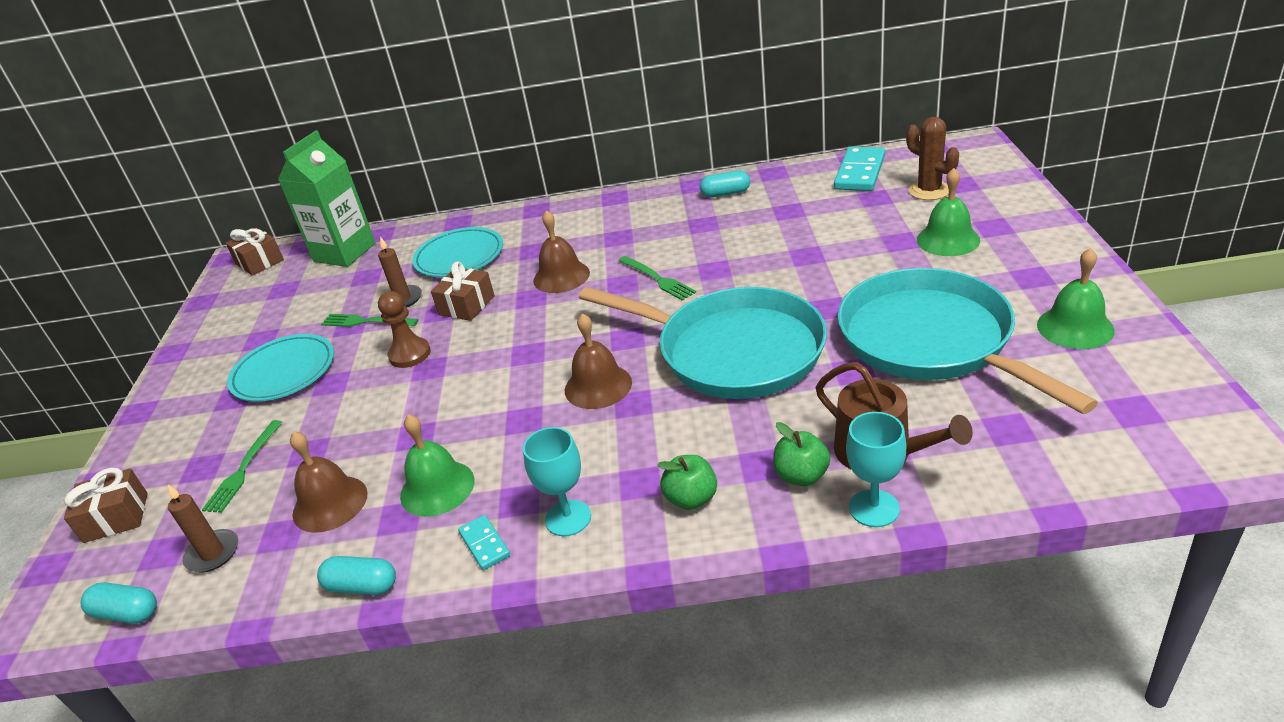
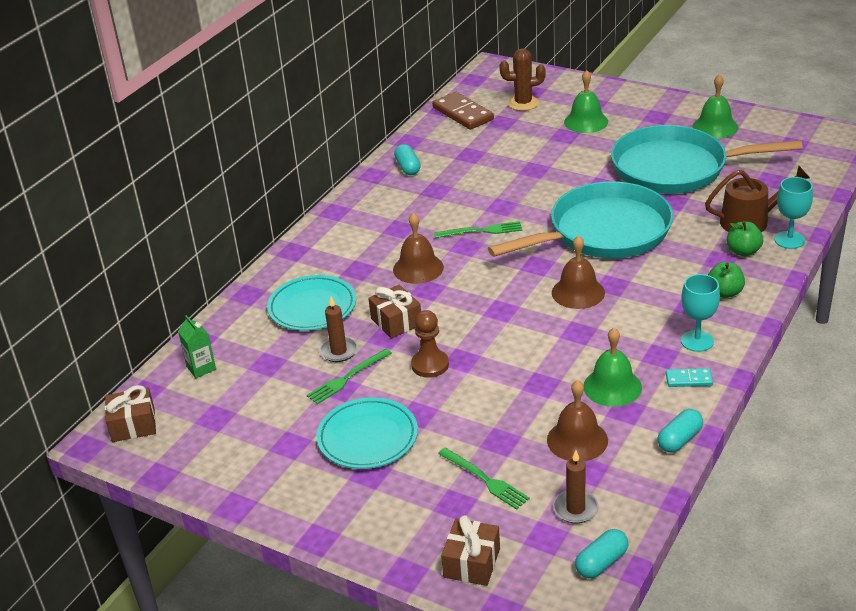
camera: 60 degrees left, 0 degrees up
(344, 252) = (201, 368): green carton -> green carton, size x0.47
(725, 193) = (408, 167): turquoise capsule -> turquoise capsule turned 45 degrees counterclockwise
(860, 172) = (463, 113): turquoise domino -> brown domino

